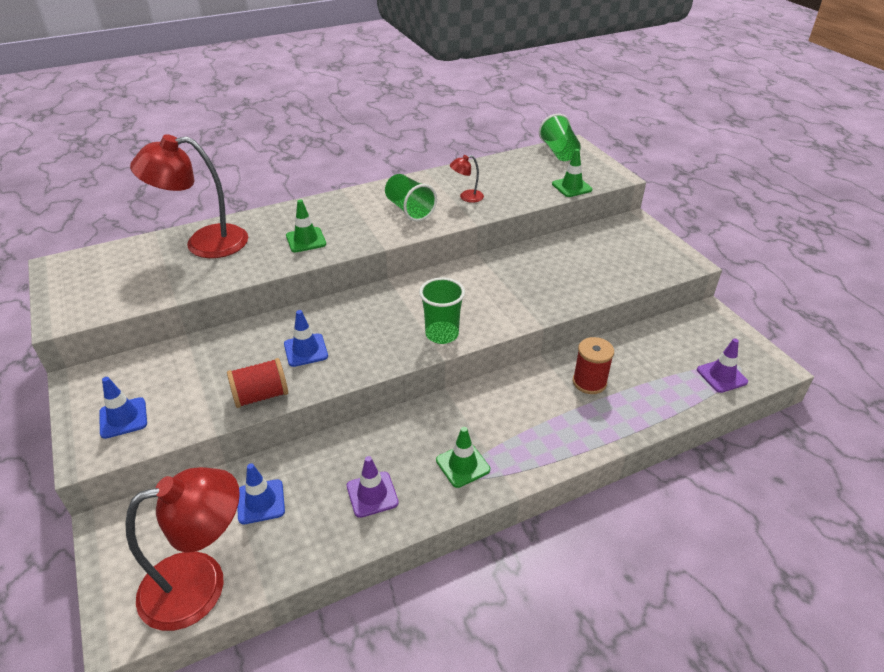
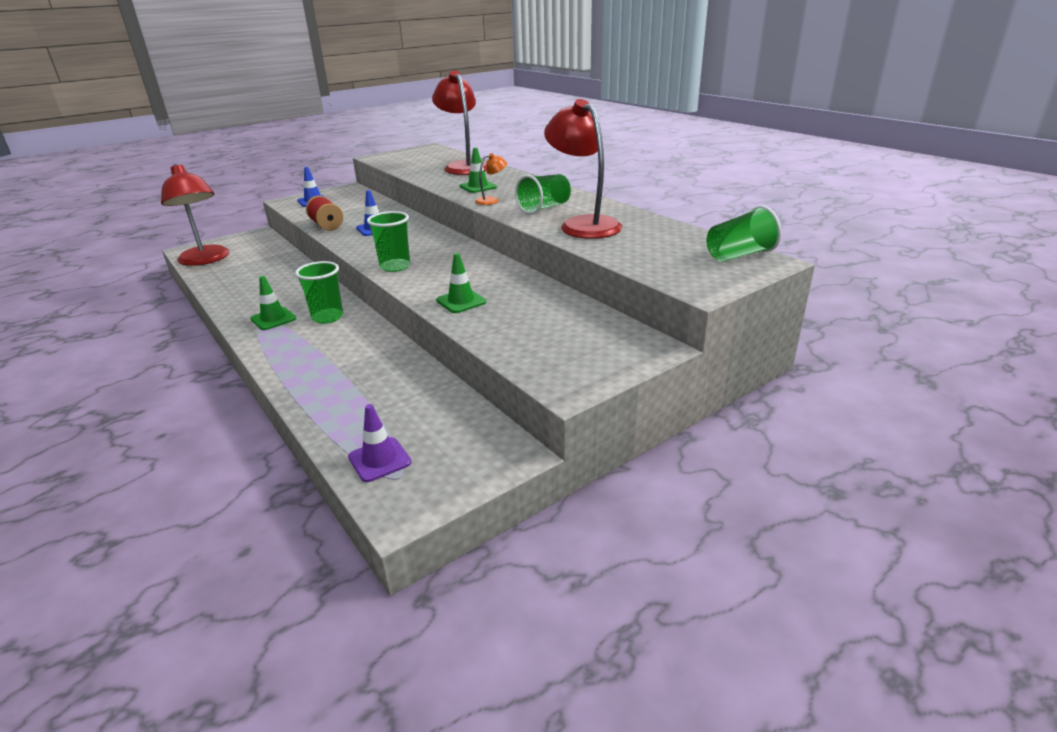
camera: 80 degrees right, 10 degrees down
(261, 502) = (261, 263): blue traffic cone -> none
(364, 236) = (492, 200): none -> orange lamp
(372, 494) = (255, 292): purple traffic cone -> none
(466, 197) = (583, 224): red lamp -> red lamp, size x2.26
(473, 417) = (327, 317): none -> green cup
(571, 187) = (647, 267): green traffic cone -> green traffic cone (461, 301)
(589, 382) = (370, 368): red spool -> none

